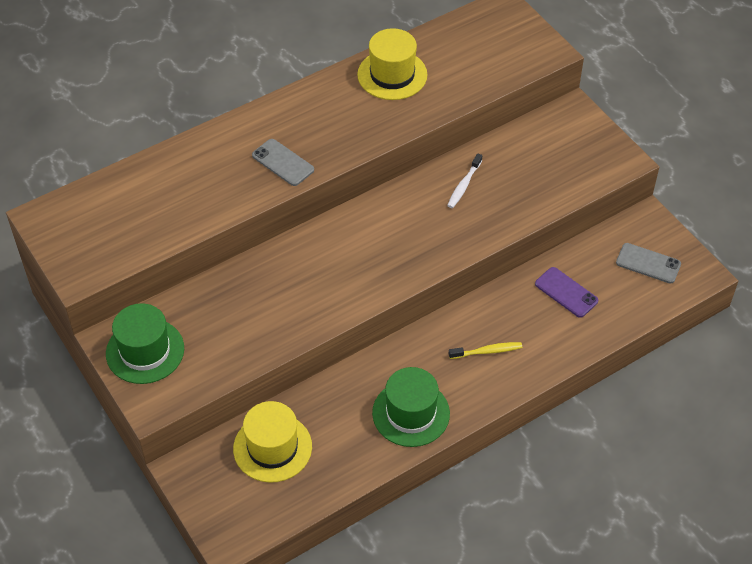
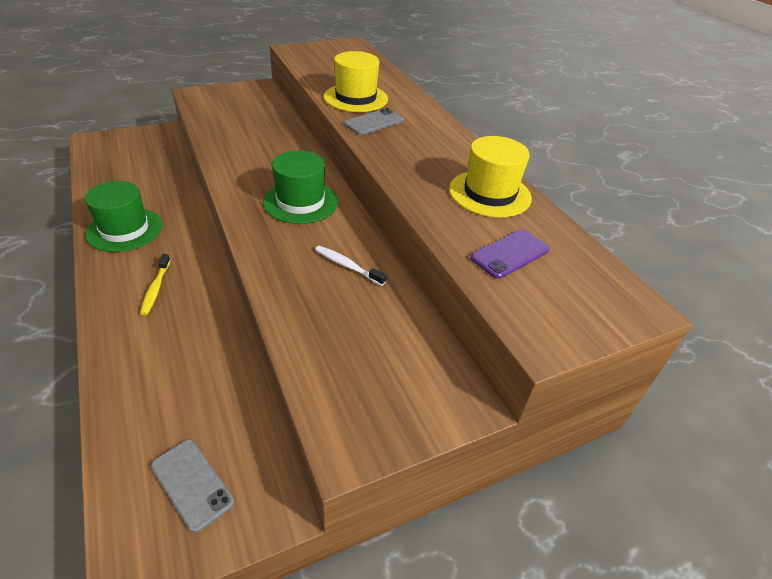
camera: 95 degrees right, 10 degrees down
(145, 351) = (241, 95): green hat -> green hat (300, 202)
(272, 447) = (150, 163): yellow hat -> yellow hat (356, 98)
(566, 292) = (193, 372): purple phone -> purple phone (510, 254)
(648, 263) = (192, 484): grey phone -> grey phone turned 75 degrees counterclockwise

